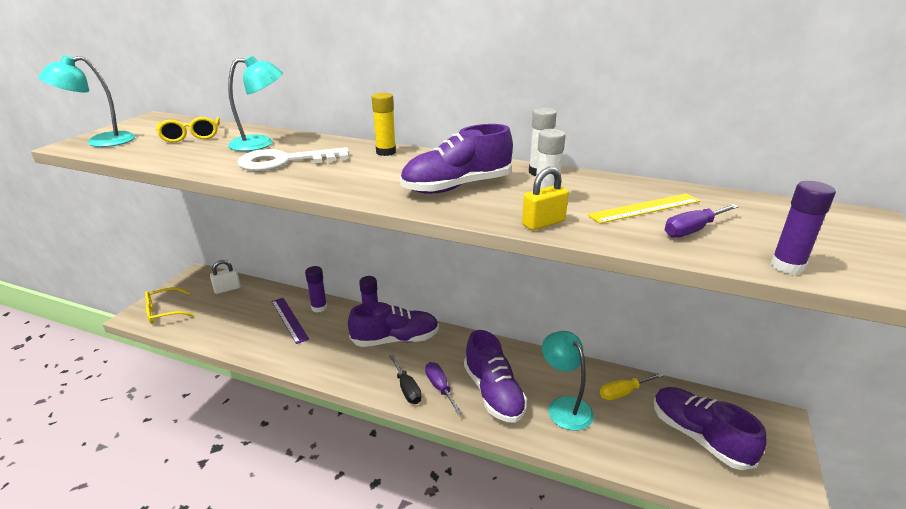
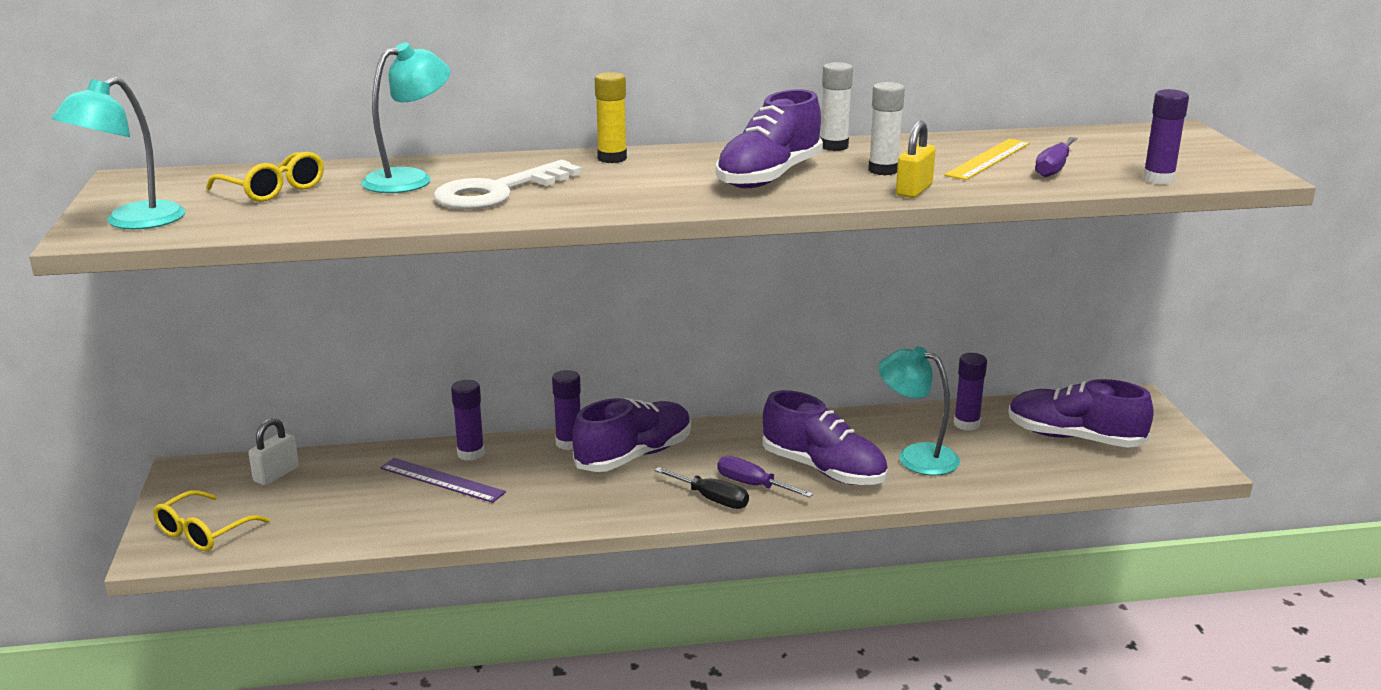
camera: 30 degrees left, 5 degrees down
(623, 392) = (966, 424): yellow screwdriver -> purple glue stick

